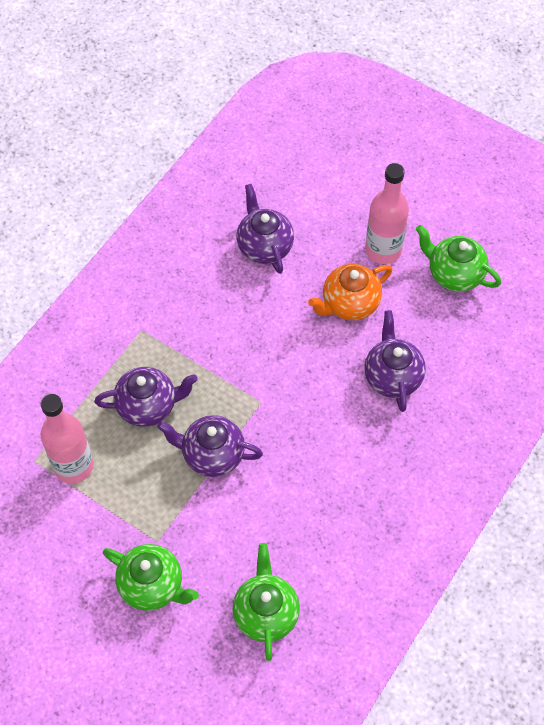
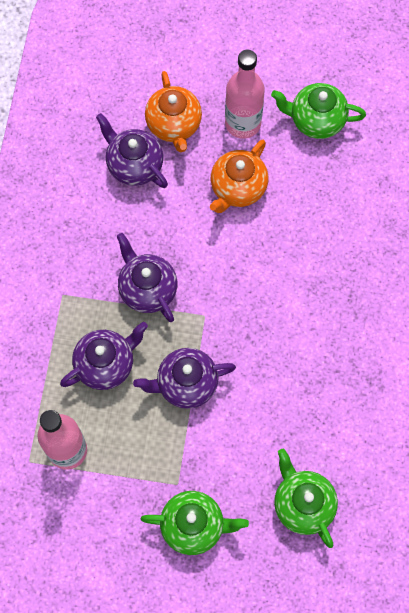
camera: 25 degrees left, 10 degrees up
(318, 227) = (174, 125): none -> orange teapot
(392, 376) = (307, 241): purple teapot -> purple teapot (147, 289)

